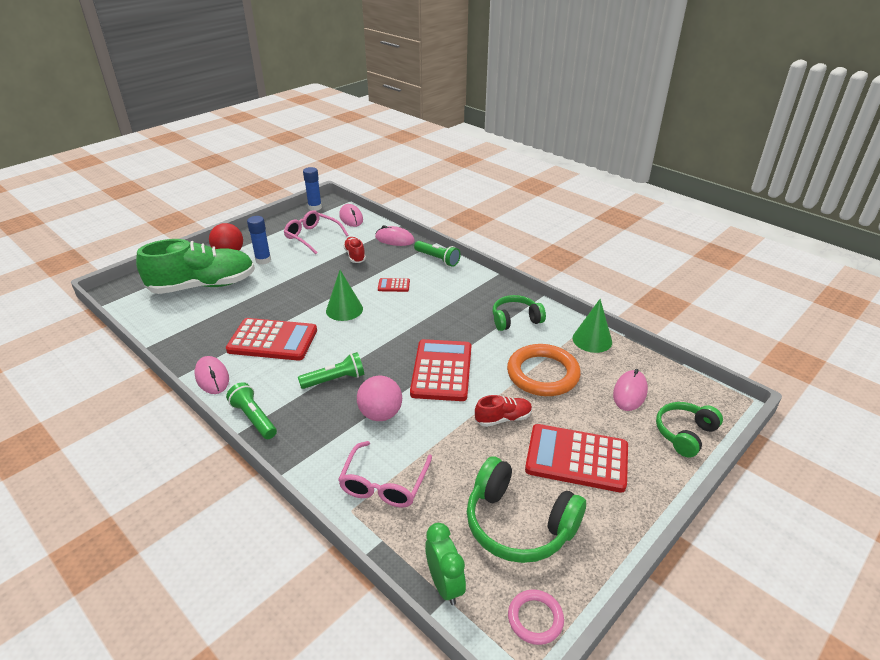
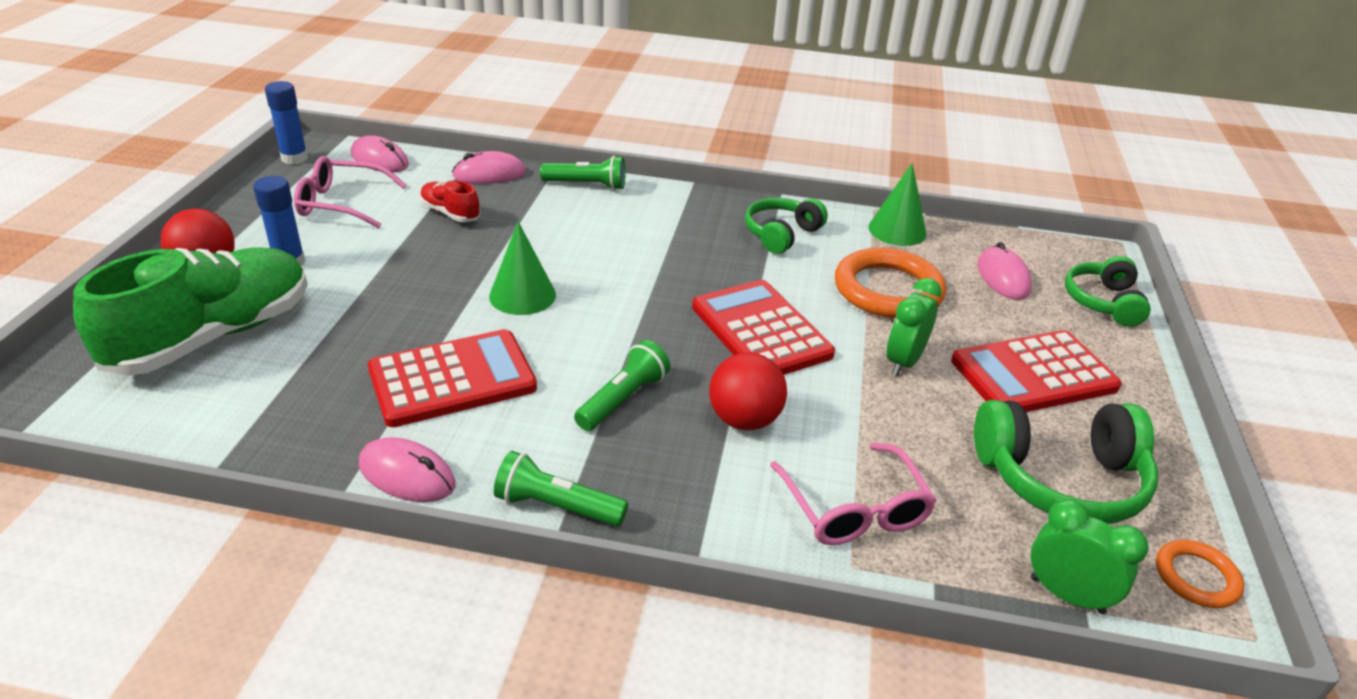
camera: 35 degrees left, 0 degrees up
(380, 414) = (744, 420): pink ball -> red ball
(393, 285) = (562, 239): red calculator -> none
(503, 418) = (904, 362): red shoe -> green clock
(535, 619) = (1196, 577): pink ring -> orange ring

